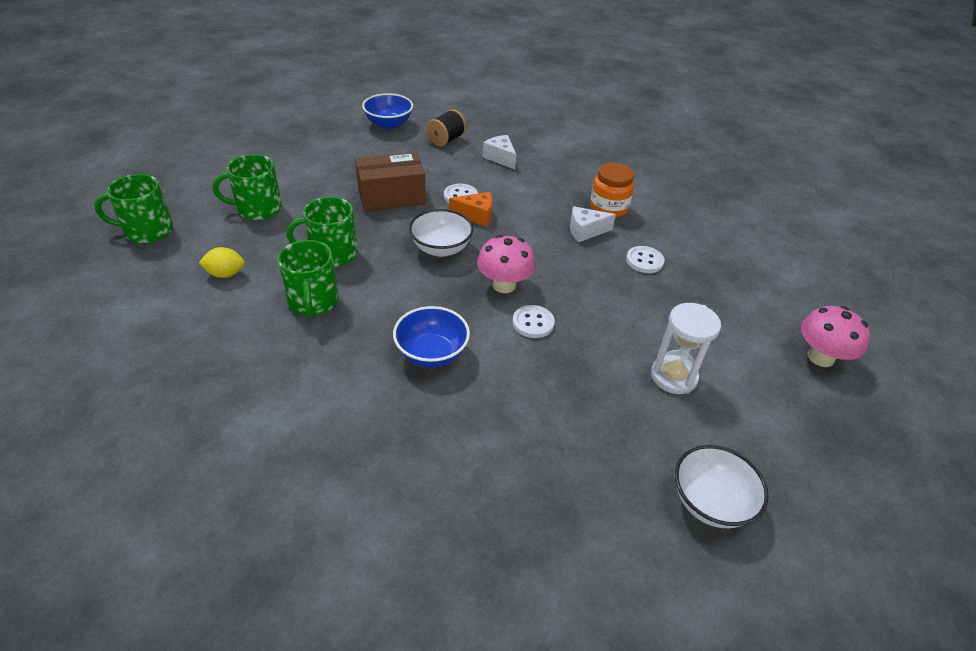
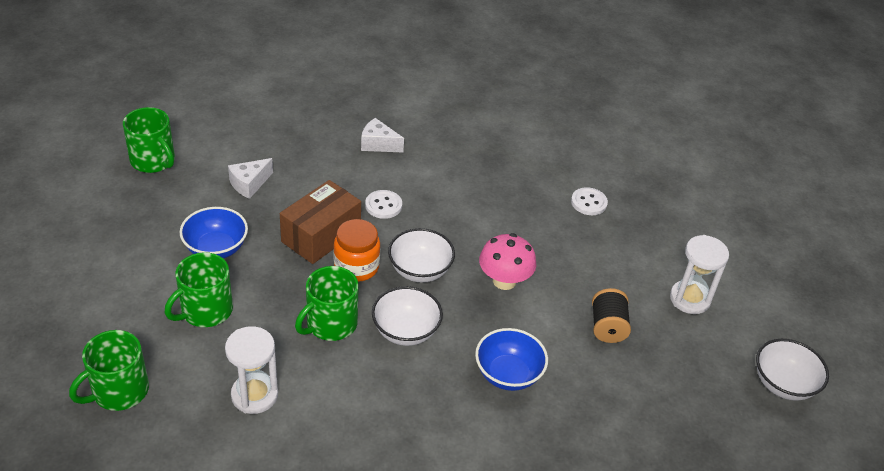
camera: 35 degrees left, 0 degrees up
(225, 274) = (254, 395): yellow lemon -> white hourglass
(313, 302) = (365, 380): green mug -> green mug (153, 161)
(382, 284) = (405, 331): none -> white bowl
(389, 124) = (229, 148): blue bowl -> blue bowl (216, 248)
(446, 140) = (307, 144): black spool -> black spool (607, 327)
(476, 216) = (417, 221): orange cheese -> none
(533, 323) = (557, 305): white button -> none
(585, 231) = (520, 194): white cheese -> white cheese (249, 184)
(608, 208) = (518, 160): orange jar -> orange jar (356, 267)
(820, 357) = (766, 231): pink mushroom -> none

